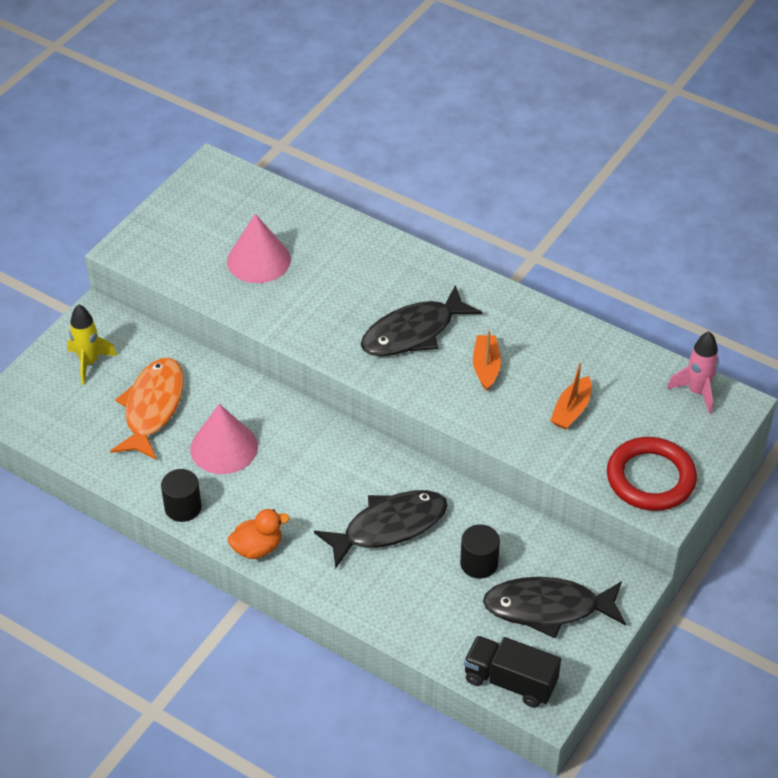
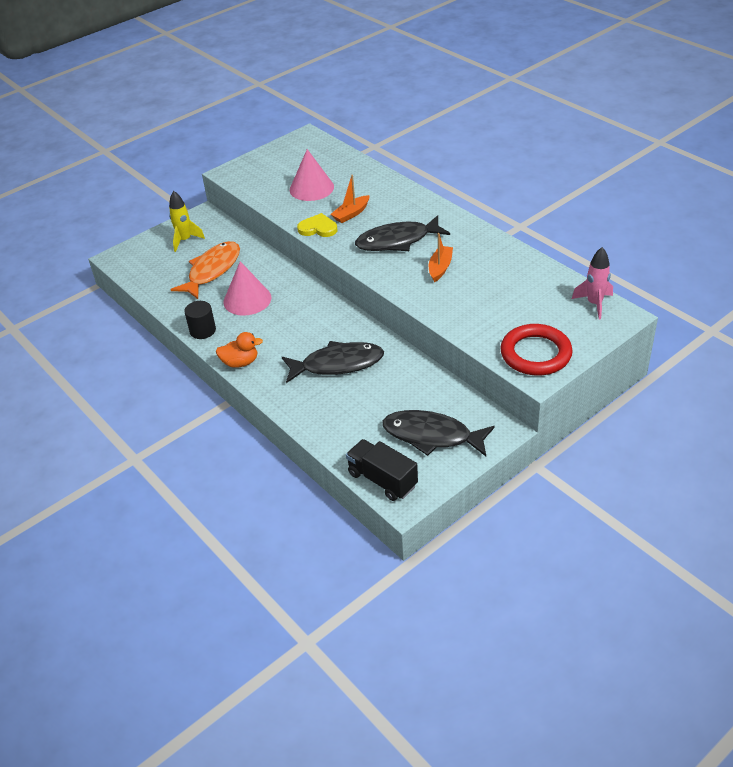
camera: 20 degrees right, 5 degrees down
(296, 327) = (318, 228): none -> yellow heart
(479, 563) = (392, 398): black cylinder -> none
(571, 410) = (492, 302): orange boat -> orange boat (351, 214)

